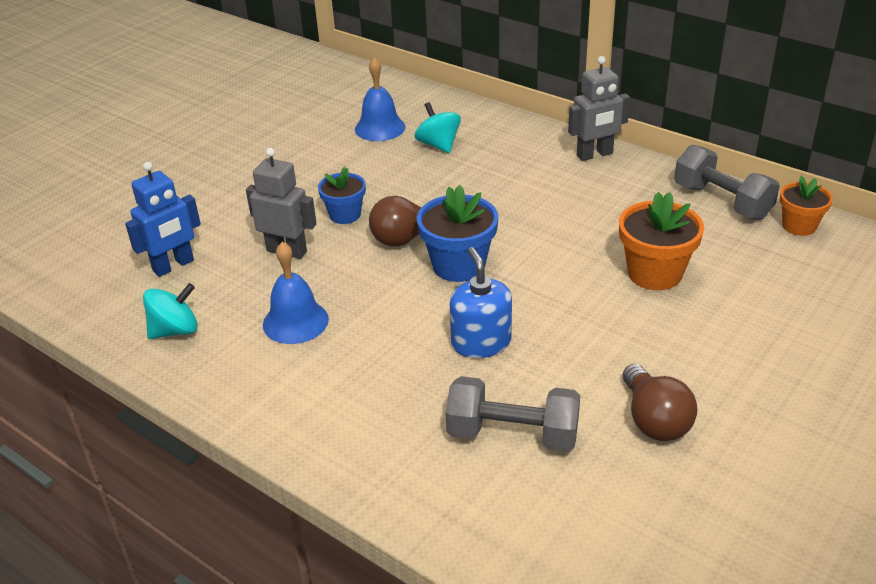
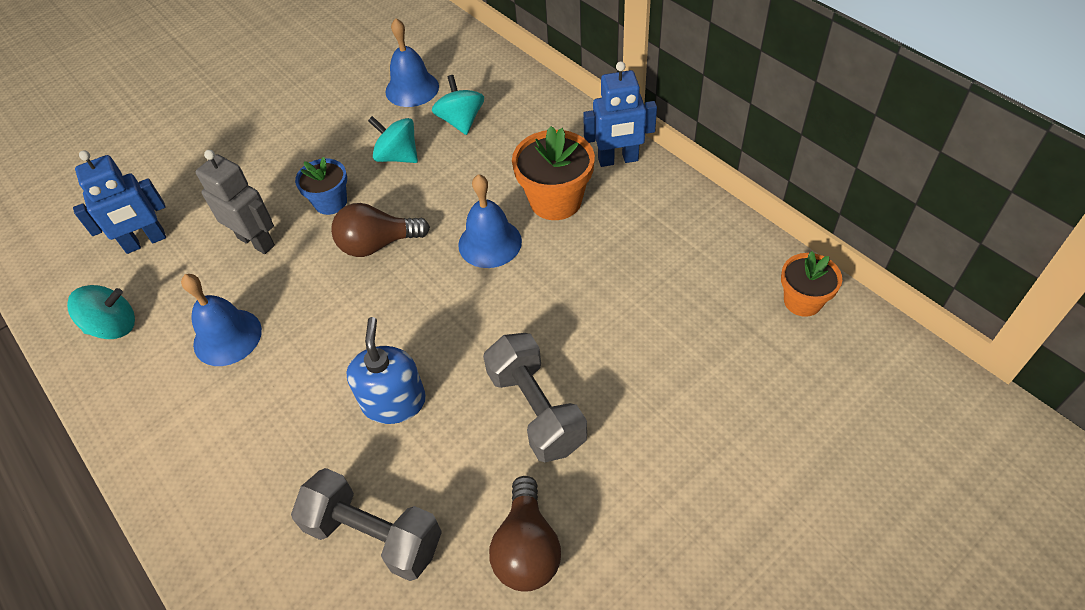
camera: 15 degrees right, 15 degrees up
(392, 175) = (398, 156): none -> turquoise spinning top
(458, 265) = (414, 291): blue flower pot -> none
(510, 223) = (490, 243): none -> blue bell
(594, 155) = (618, 160): grey robot -> blue robot
(654, 273) = (613, 340): orange flower pot -> orange flower pot (555, 201)
(722, 202) = (730, 250): grey dumbbell -> grey dumbbell (536, 410)

